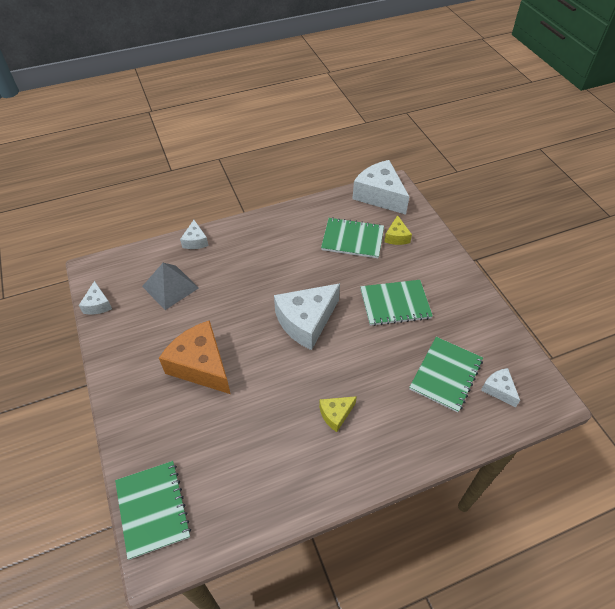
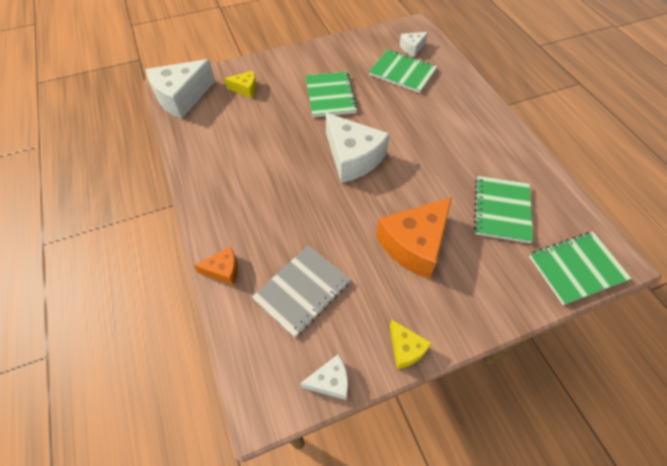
camera: 90 degrees left, 5 degrees up
(170, 287) = (302, 290): grey pyramid -> grey notebook
(195, 241) = (223, 270): white cheese -> orange cheese
(336, 414) = (451, 138): yellow cheese -> yellow cheese (405, 349)
(352, 239) = (244, 120): green notebook -> green notebook (502, 210)

